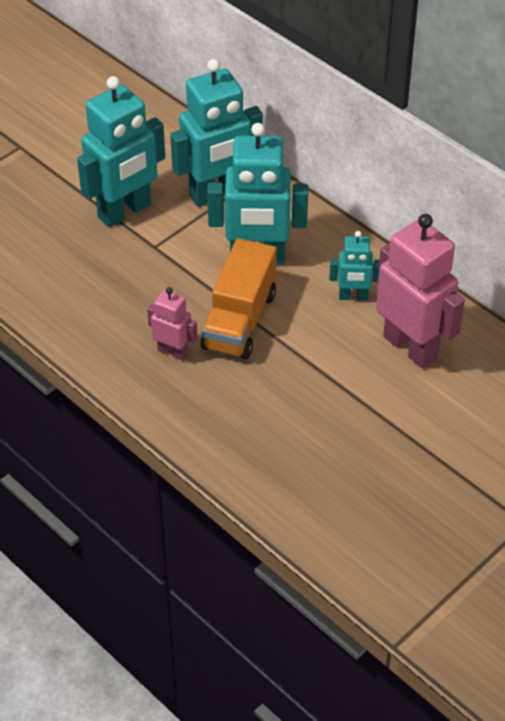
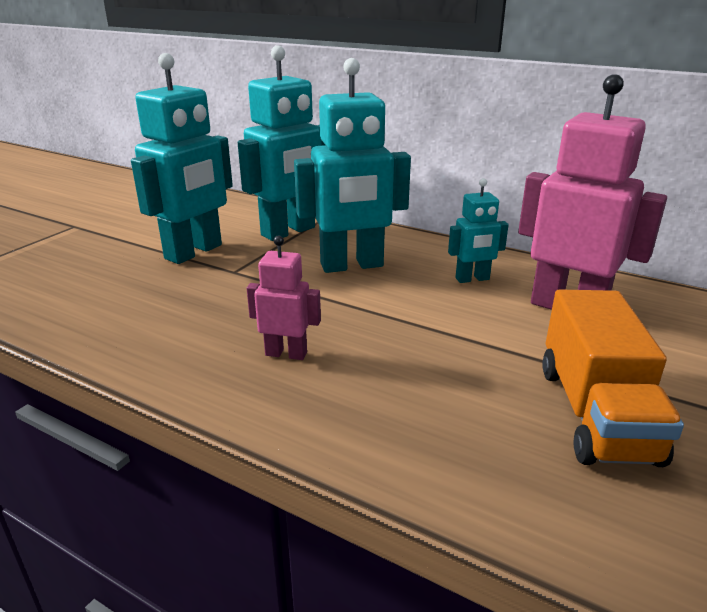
camera: 15 degrees left, 20 degrees down
(239, 320) = (358, 314): orange truck -> orange truck (595, 413)

